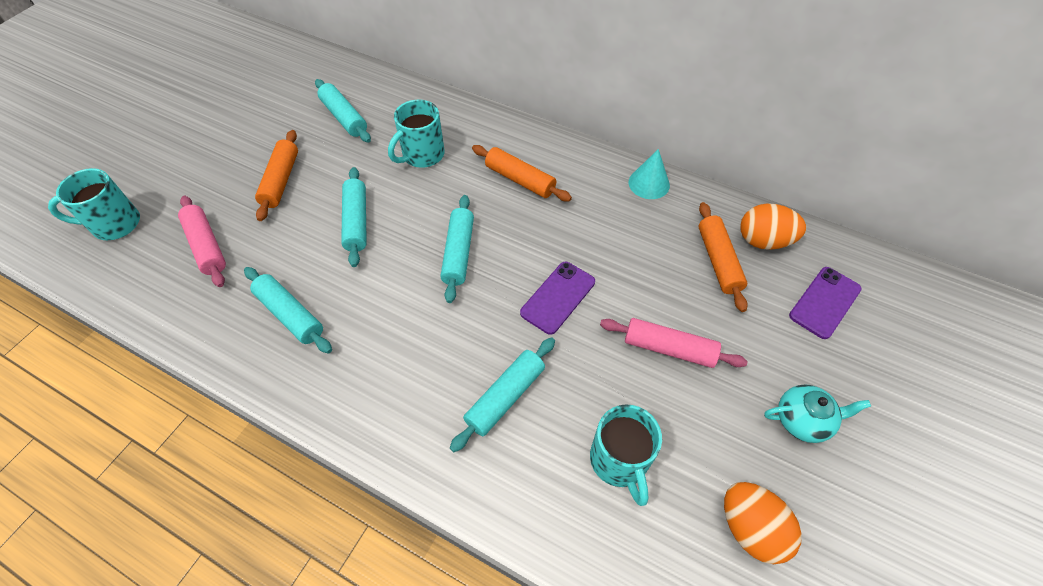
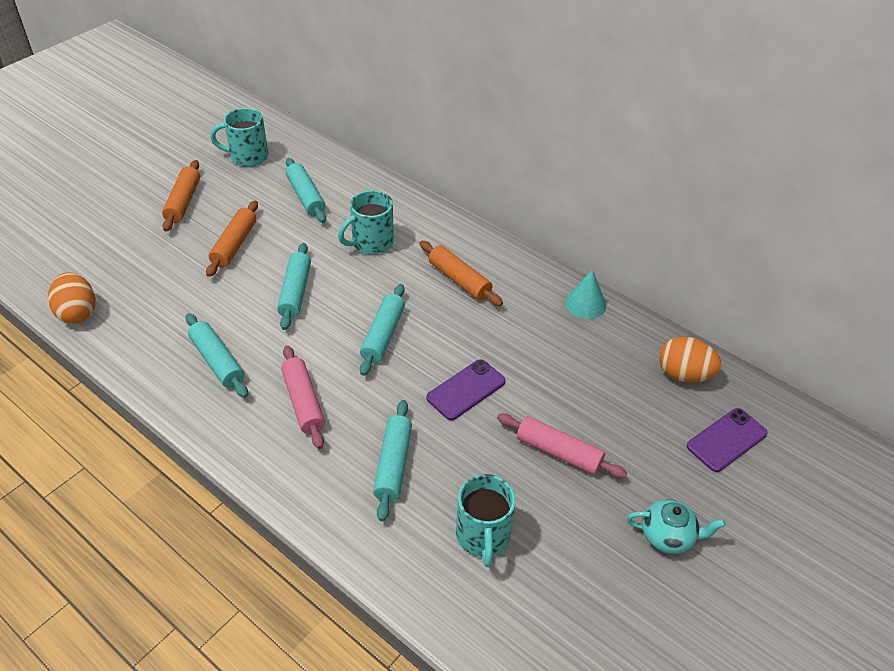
camera: 10 degrees right, 10 degrees down
(114, 224) = (79, 259): turquoise mug -> turquoise mug (247, 156)
(206, 246) = (156, 291): pink rolling pin -> pink rolling pin (303, 402)
(505, 397) = (393, 465): turquoise rolling pin -> turquoise rolling pin turned 45 degrees counterclockwise
(718, 261) = (632, 385): orange rolling pin -> orange rolling pin (183, 202)
(750, 528) = (587, 613): orange egg -> orange egg (77, 313)

